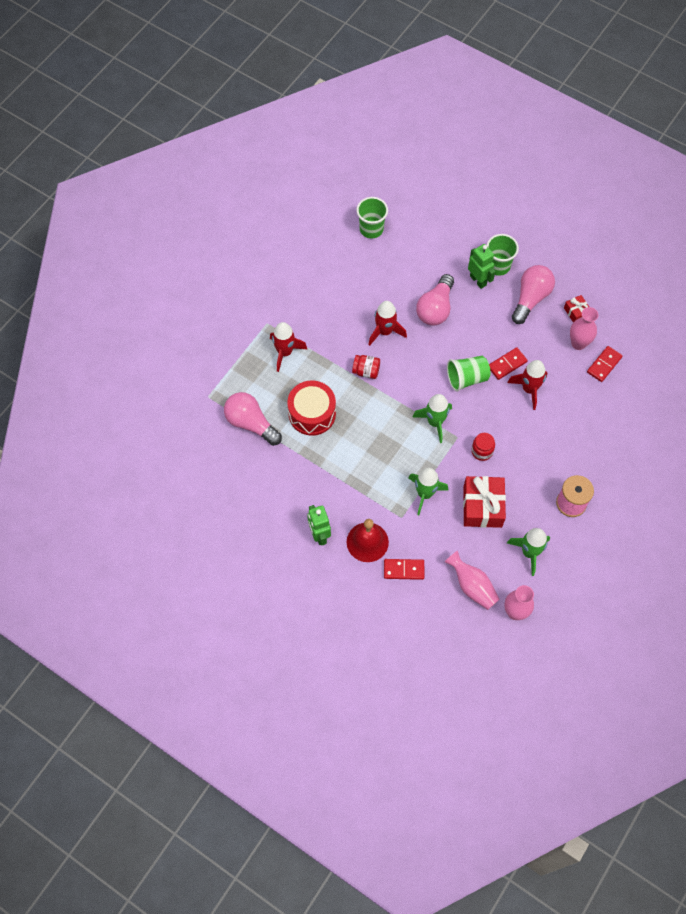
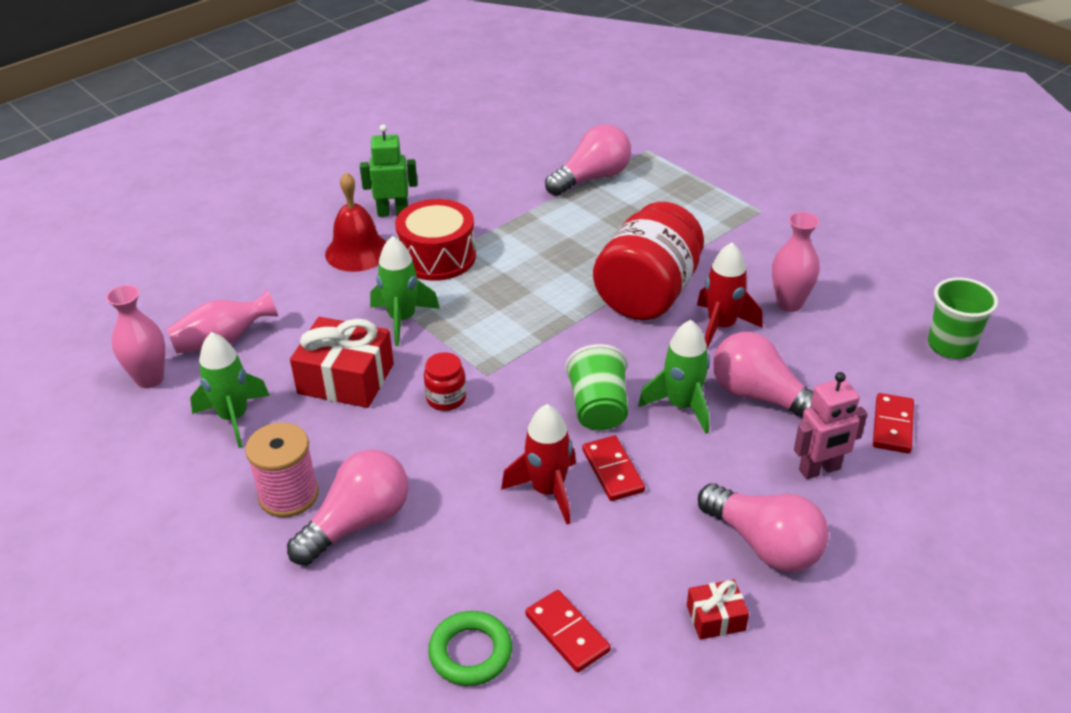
camera: 105 degrees right, 25 degrees down
(285, 352) = (704, 220): red rocket -> none
(312, 414) = (588, 231): red drum -> red drum (437, 257)
(366, 371) = (647, 294): red jar -> red jar, size x2.34
(404, 569) = (294, 278): red domino -> red domino (892, 426)
(435, 422) = (525, 353): green rocket -> green rocket (682, 406)
(478, 280) = (820, 470): green robot -> pink robot
(498, 266) = (855, 509): green cup -> none
(576, 465) = (357, 523): none -> pink light bulb
(578, 343) = (633, 600): pink vase -> pink vase (789, 303)
(627, 398) = (470, 652): none -> green ring

